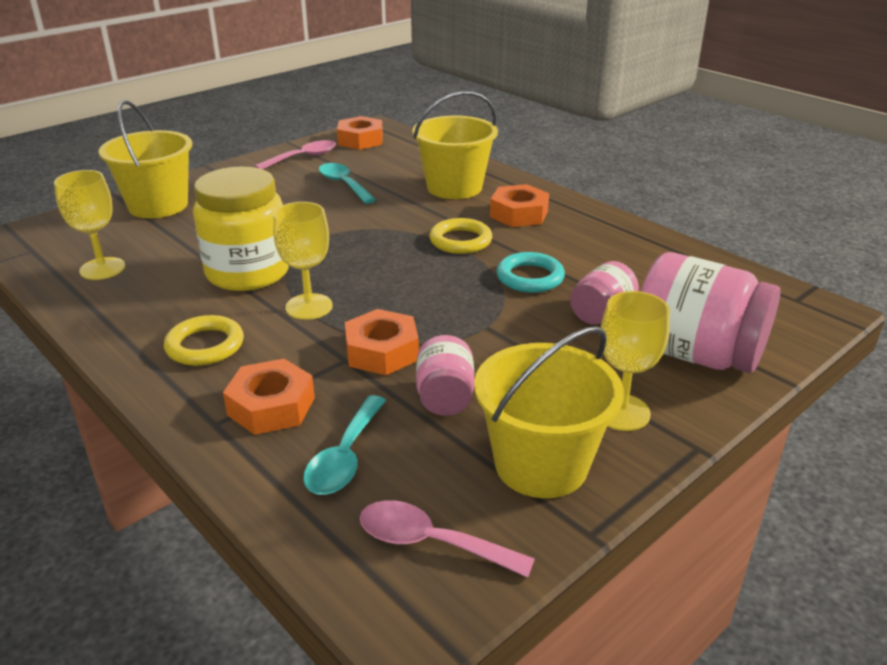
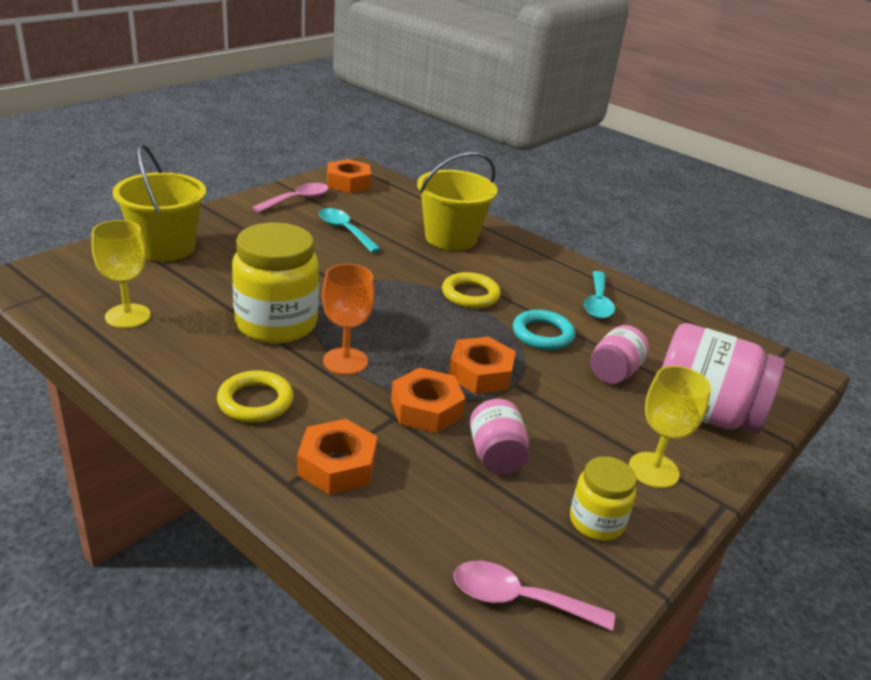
camera: 10 degrees left, 0 degrees up
(309, 307) = (345, 361): yellow goblet -> orange goblet
(345, 457) = (420, 516): turquoise spoon -> turquoise spoon (597, 302)
(519, 214) = (517, 268): orange nut -> orange nut (480, 373)
(541, 465) = (596, 522): yellow bucket -> yellow jar

